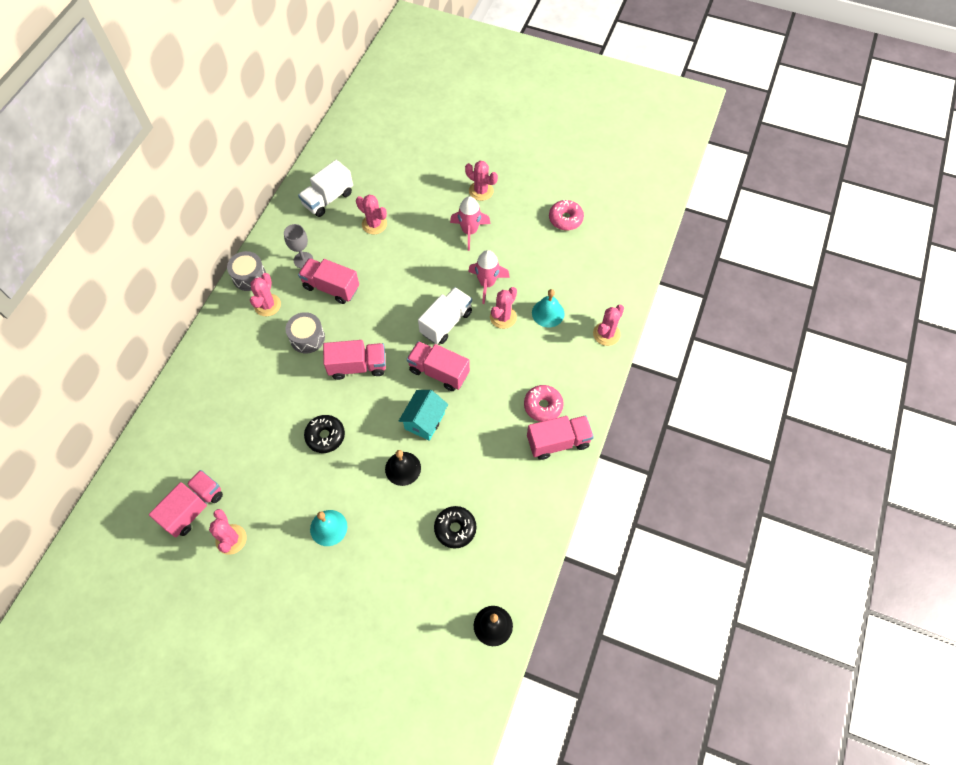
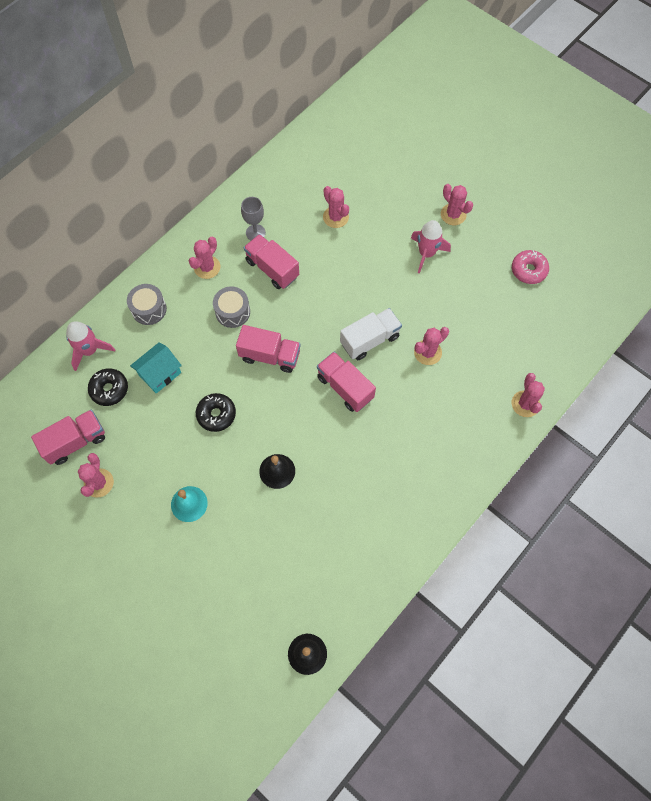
camera: 20 degrees right, 5 degrees up
(249, 276) = (200, 233): grey drum -> grey drum (149, 309)
(328, 199) = (300, 177): white truck -> none
(424, 421) = (314, 431): turquoise house -> turquoise house (160, 374)
(455, 529) = (305, 547): black donut -> black donut (109, 389)
(487, 283) = (424, 313): pink rocket -> pink rocket (90, 350)
(543, 406) = (434, 456): pink donut -> none
(548, 313) = (474, 363): turquoise bell -> none
(558, 442) = (435, 497): pink truck -> none
(606, 334) = (525, 404): pink cactus -> pink cactus turned 60 degrees counterclockwise

